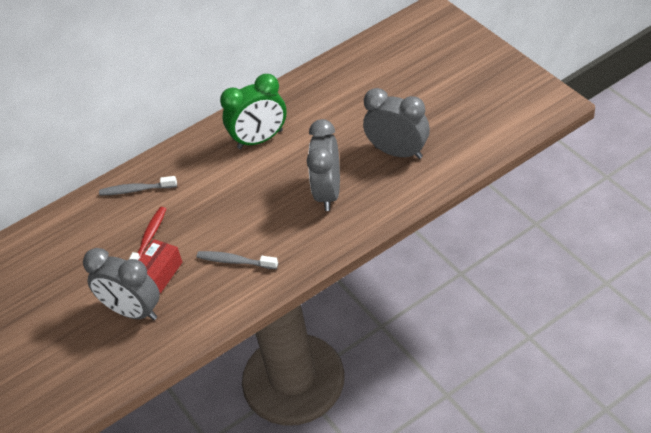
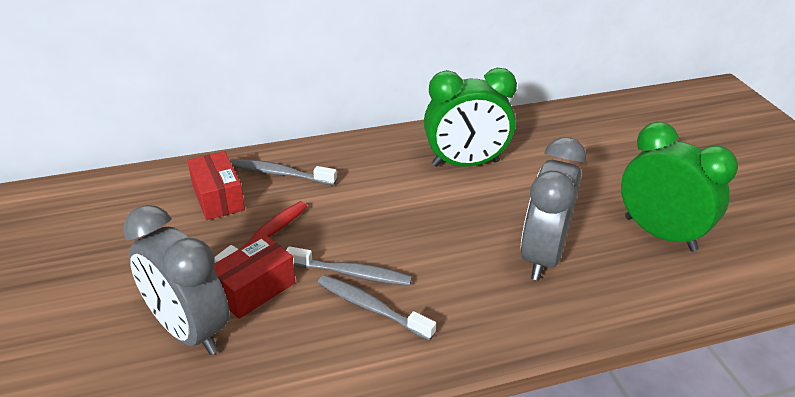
camera: 10 degrees right, 10 degrees down
(103, 222) = (218, 198): none -> red box
(215, 244) = (352, 273): none -> grey toothbrush
(398, 152) = (660, 233): grey clock -> green clock

